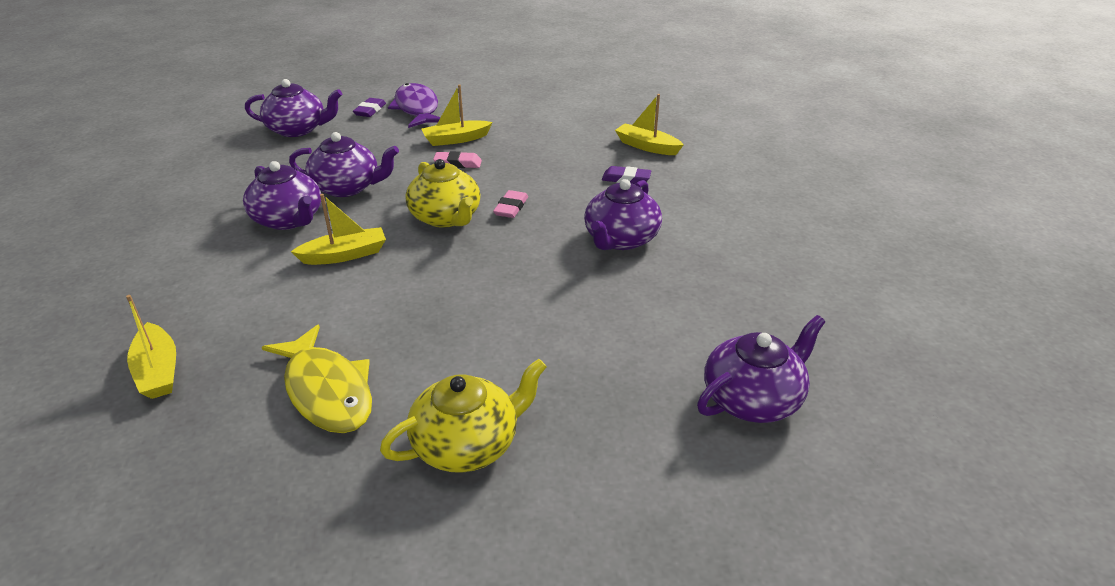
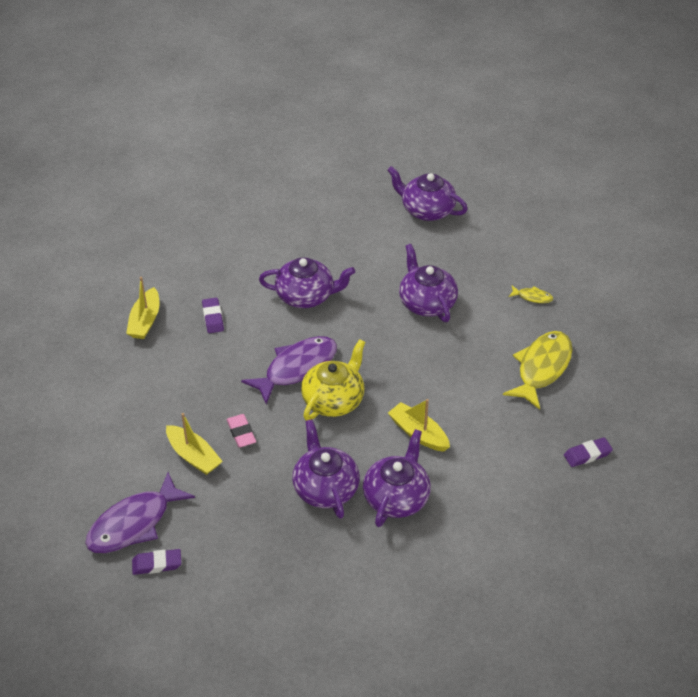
camera: 115 degrees left, 10 degrees up
(158, 371) = (587, 454): yellow boat -> purple eraser
(298, 129) = (234, 602): purple teapot -> purple teapot (426, 303)
(467, 444) = (532, 297): yellow teapot -> yellow fish
(511, 208) = (297, 368): pink eraser -> purple fish

